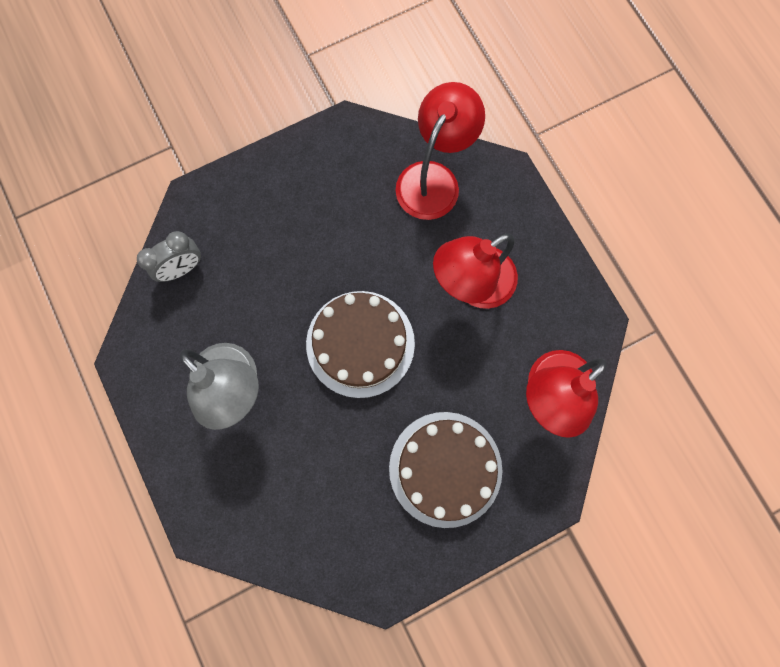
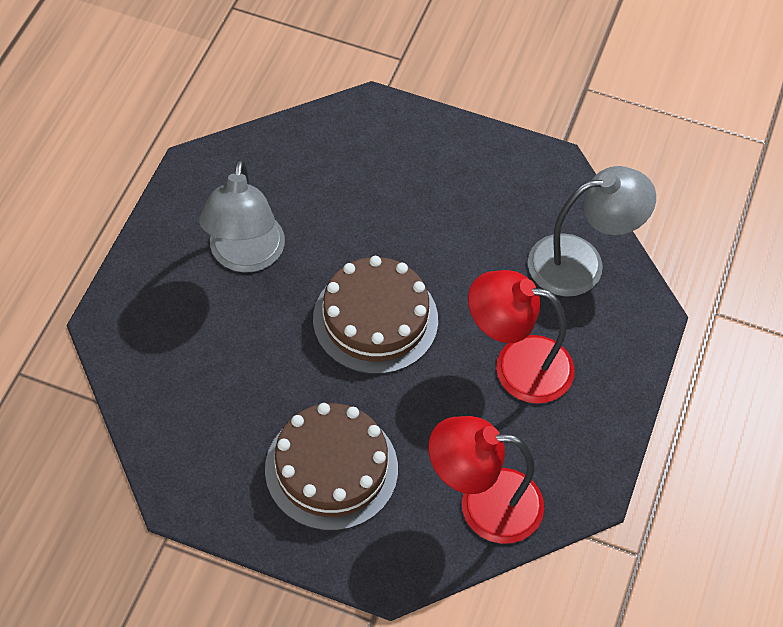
camera: 45 degrees right, 20 degrees down
(182, 268) = (307, 145): grey clock -> none
(433, 178) = (581, 262): red lamp -> grey lamp

